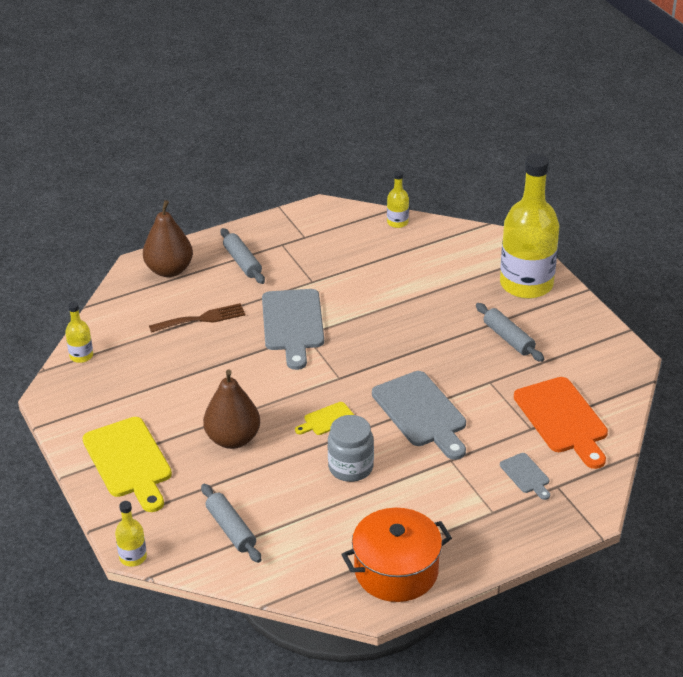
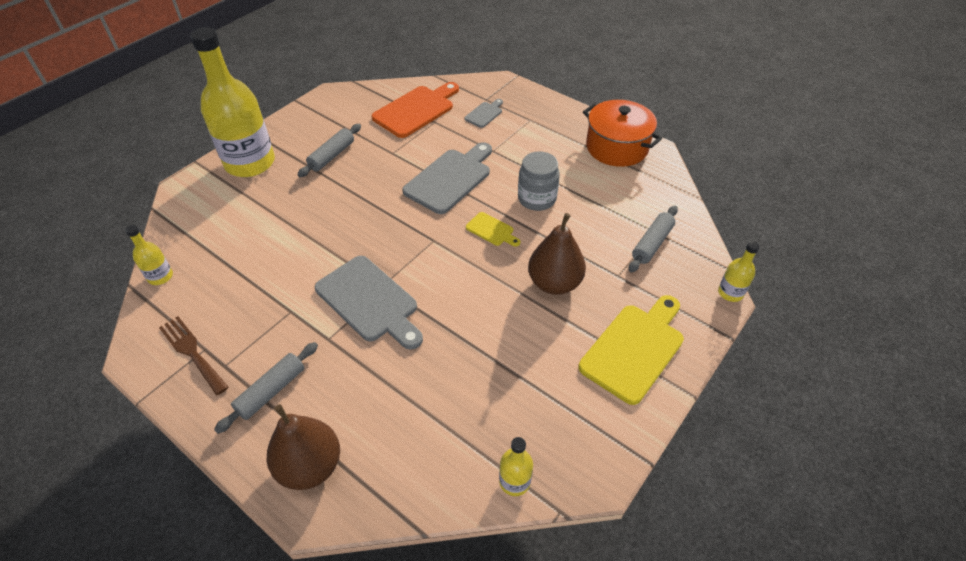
camera: 115 degrees left, 10 degrees up
(202, 319) = (393, 385): brown fork -> brown fork (192, 352)
(293, 324) = (369, 301): grey cutting board -> grey cutting board turned 75 degrees clockwise

